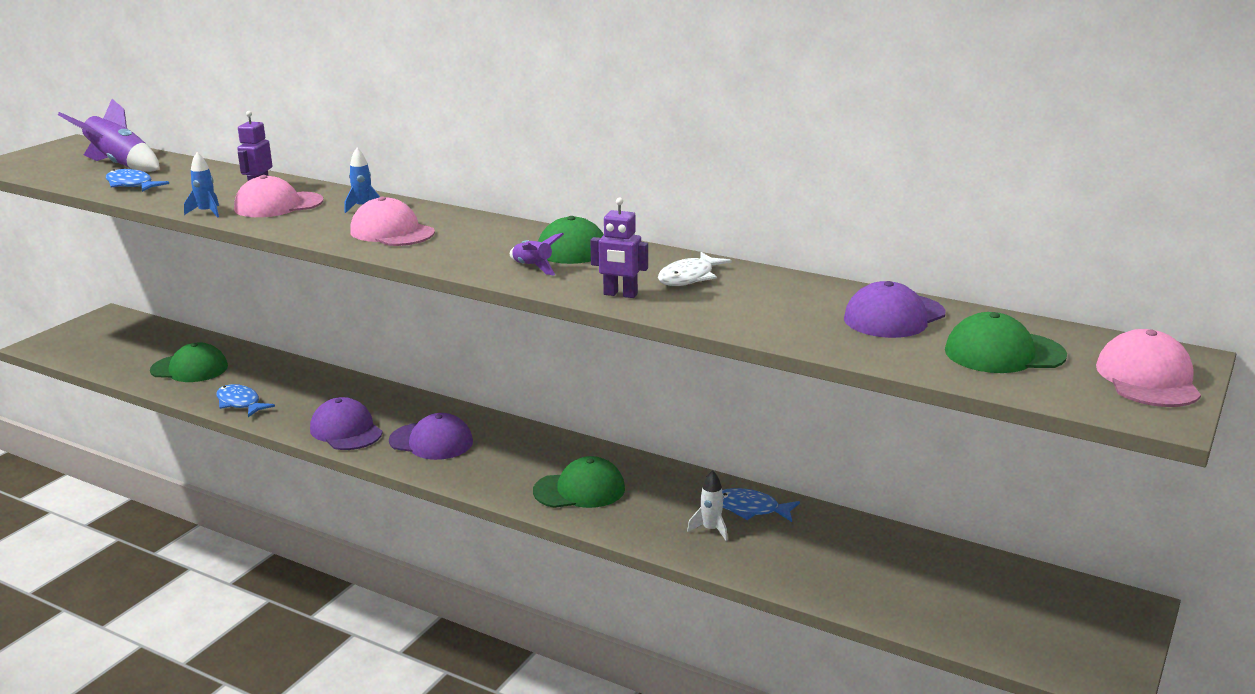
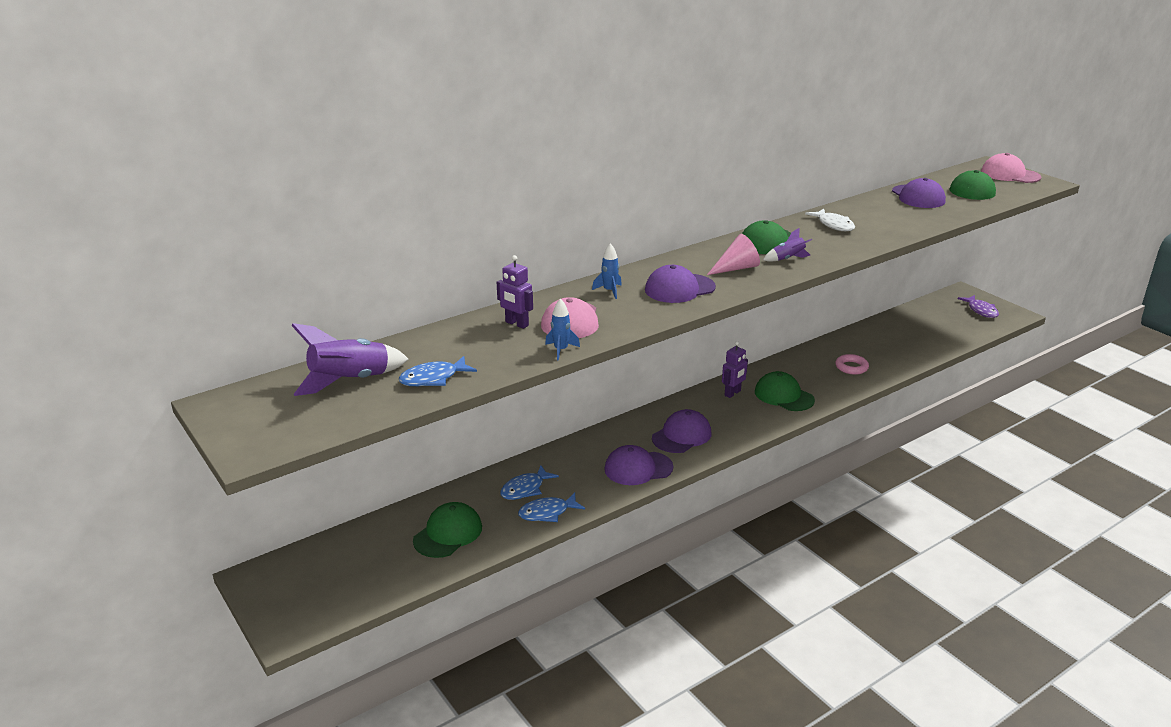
camera: 65 degrees left, 5 degrees up
(392, 232) = (679, 289): pink cap -> purple cap
(476, 247) = (736, 268): none -> pink cone
(579, 490) = (784, 396): green cap -> green cap turned 60 degrees counterclockwise
(620, 294) = (851, 245): purple robot -> purple robot (732, 393)
(711, 529) = (851, 367): white rocket -> pink ring
(750, 509) = (835, 351): blue fish -> blue fish (525, 489)
(1069, 635) = (981, 311): none -> purple fish

